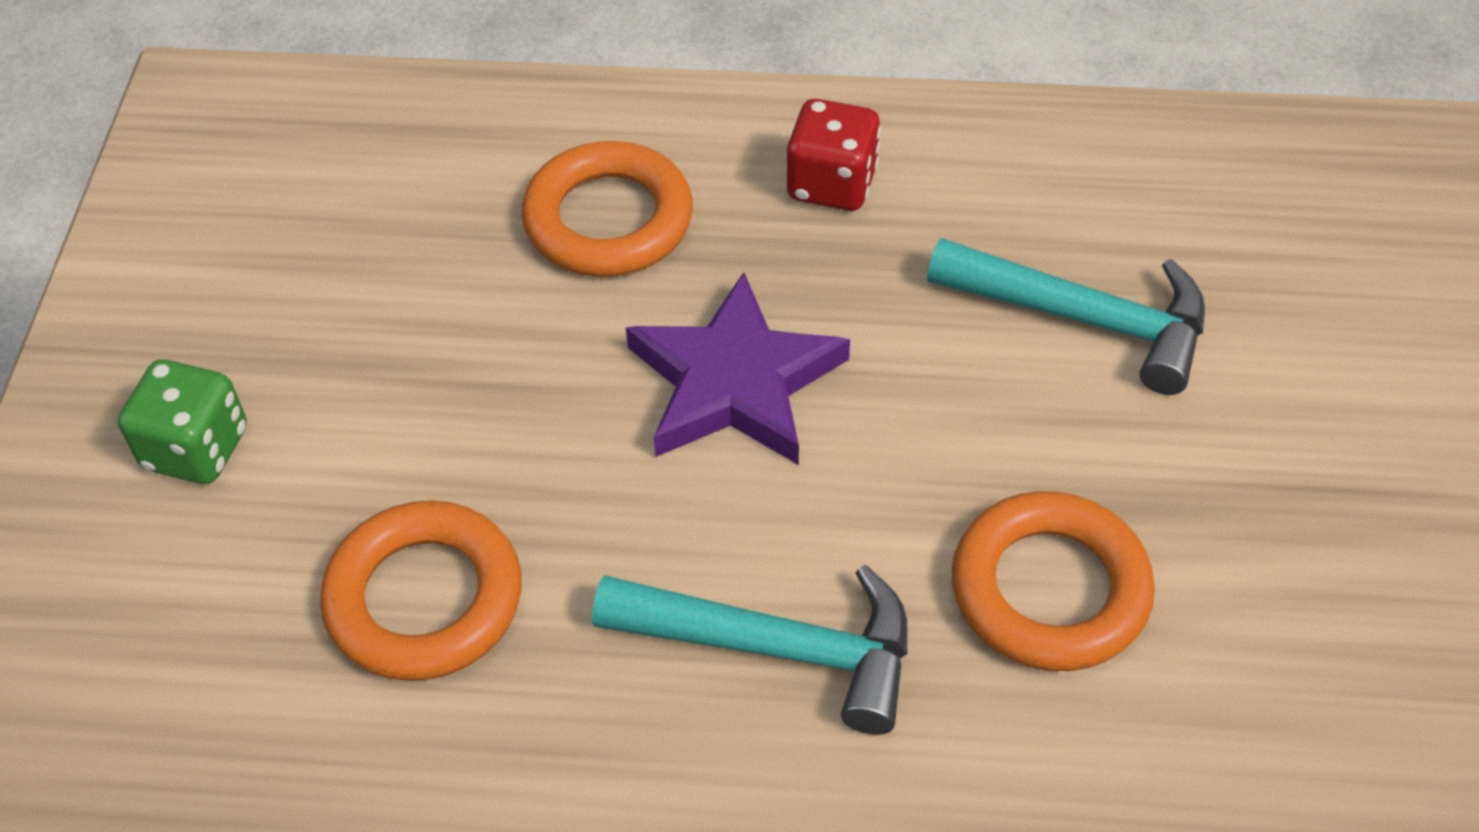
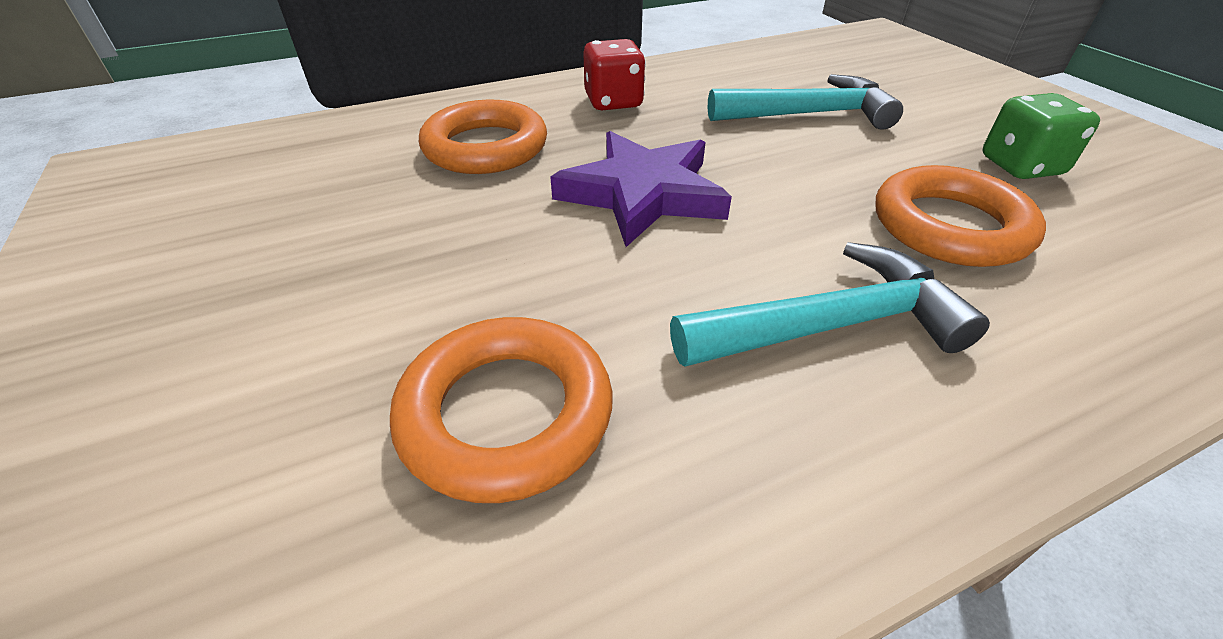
camera: 30 degrees left, 10 degrees down
(196, 449) = (185, 383): green dice -> green dice (1021, 166)

